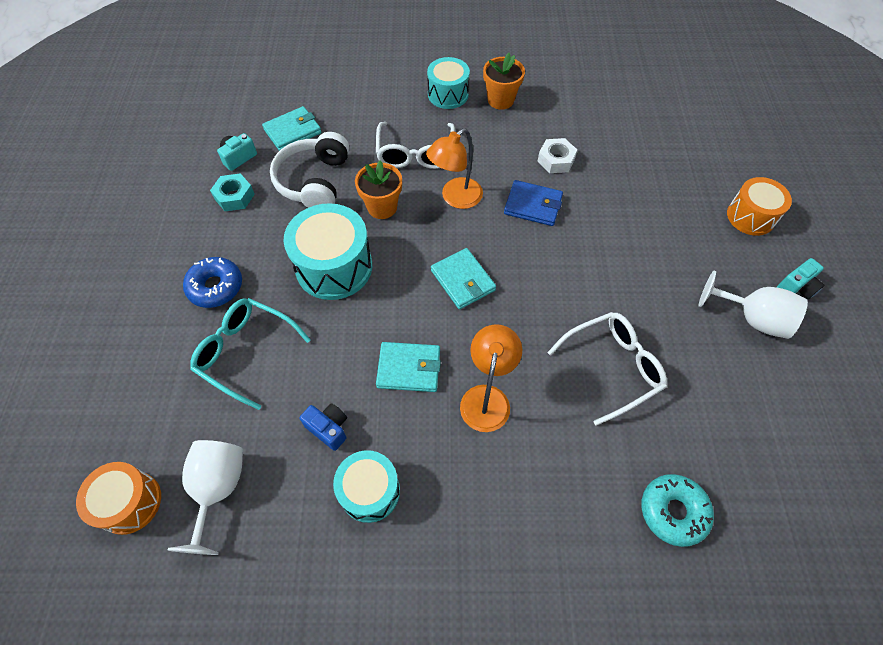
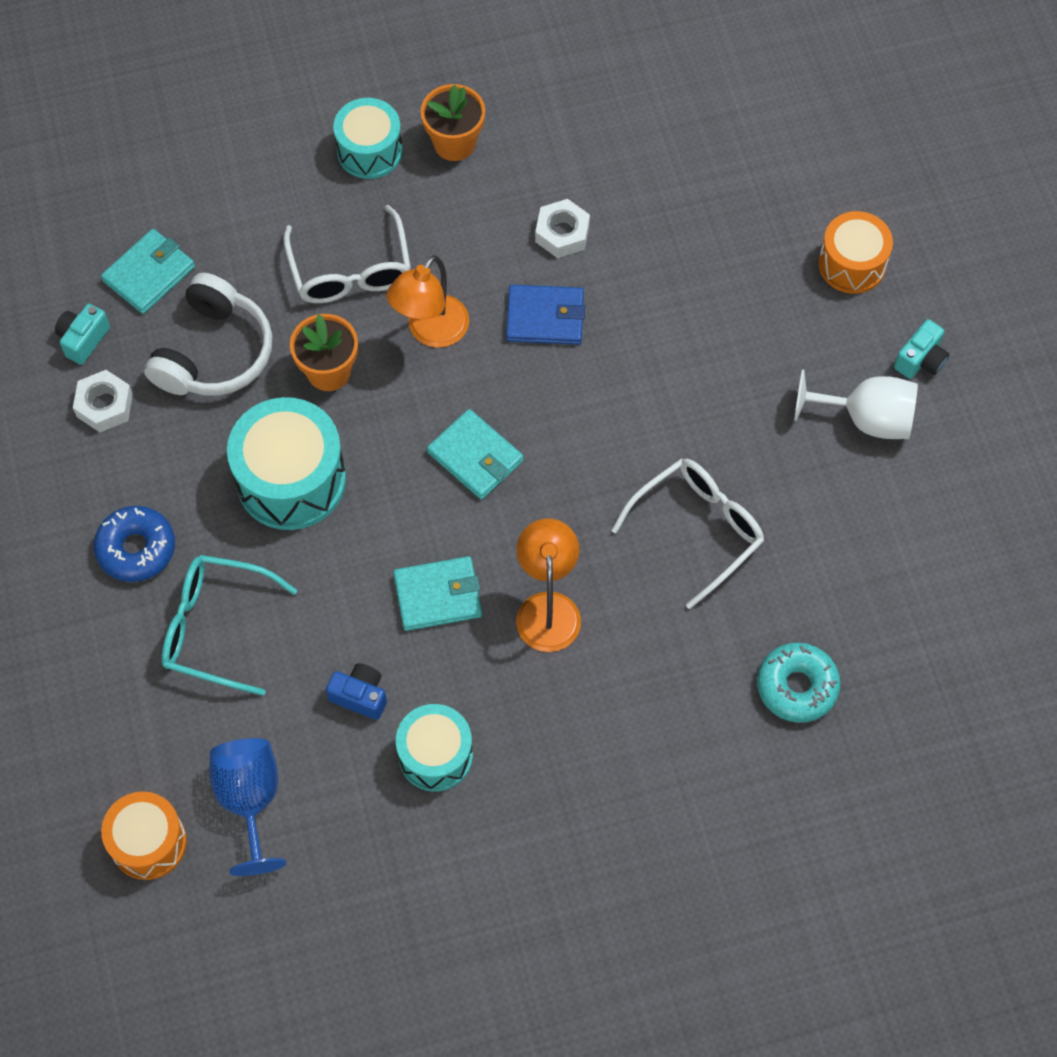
camera: 15 degrees left, 5 degrees up
(218, 489) = (250, 800): white goblet -> blue goblet
(234, 196) = (104, 405): turquoise nut -> white nut
(314, 181) = (214, 353): white headphones -> white headphones turned 150 degrees counterclockwise

